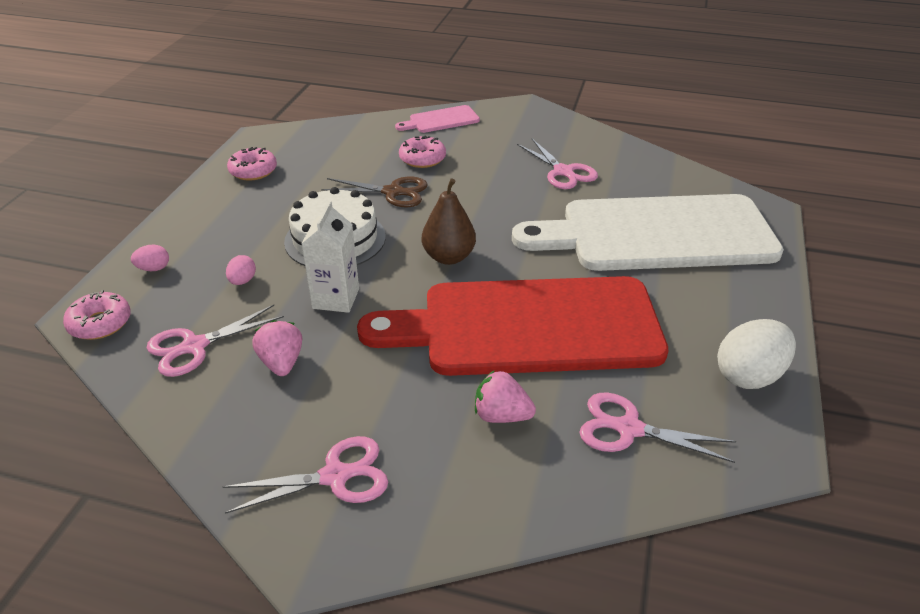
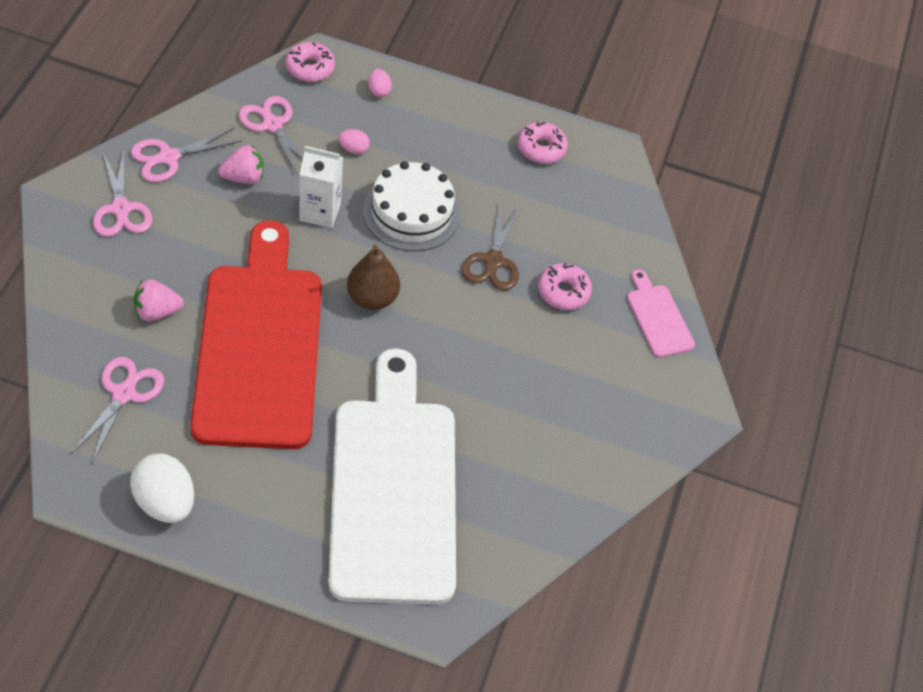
camera: 85 degrees right, 15 degrees up
(501, 415) = (157, 312): pink strawberry -> pink strawberry turned 120 degrees counterclockwise
(563, 172) = (530, 424): pink scissors -> pink scissors (169, 157)

